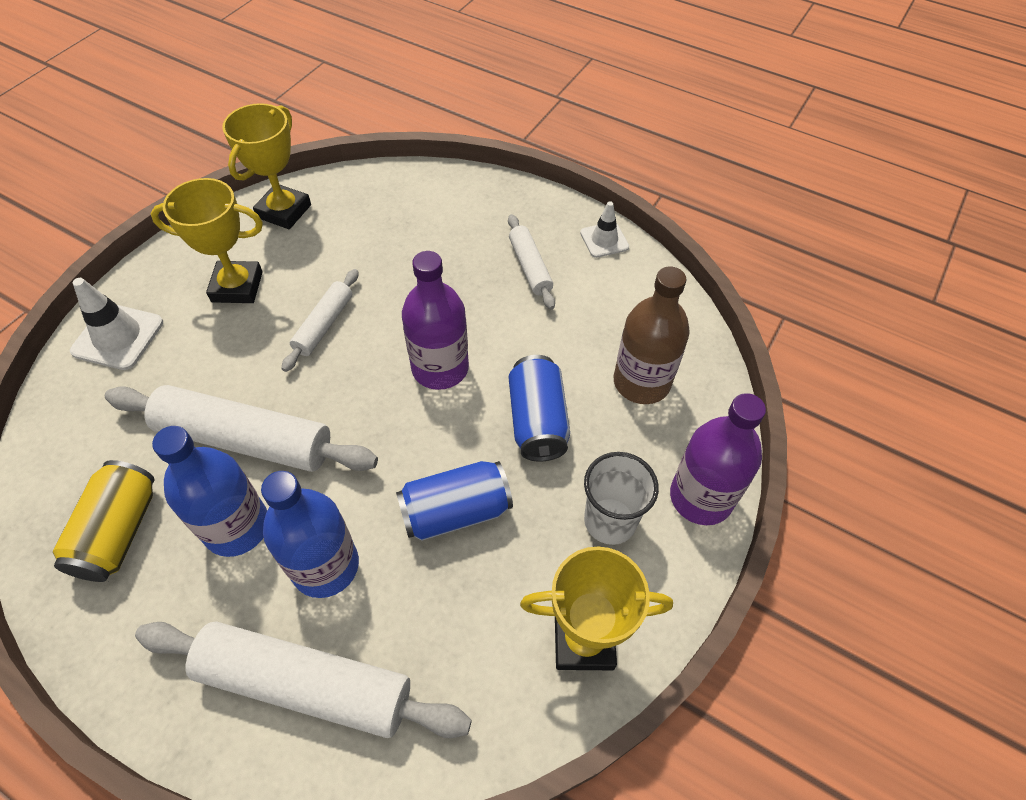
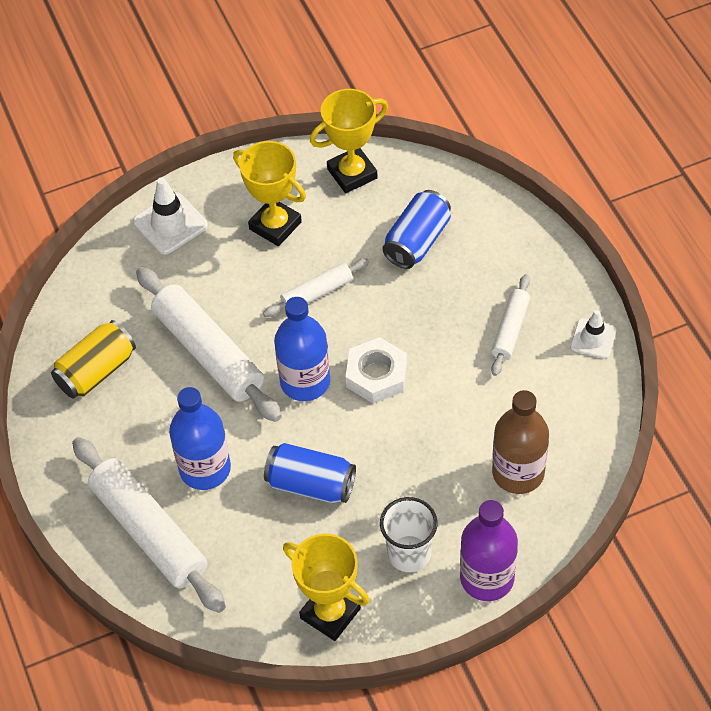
camera: 40 degrees right, 0 degrees up
(237, 527) = (167, 410): blue bottle -> blue bottle (305, 381)
(440, 368) = (376, 375): purple bottle -> white nut
(537, 421) = (416, 455): blue can -> blue can (417, 241)

